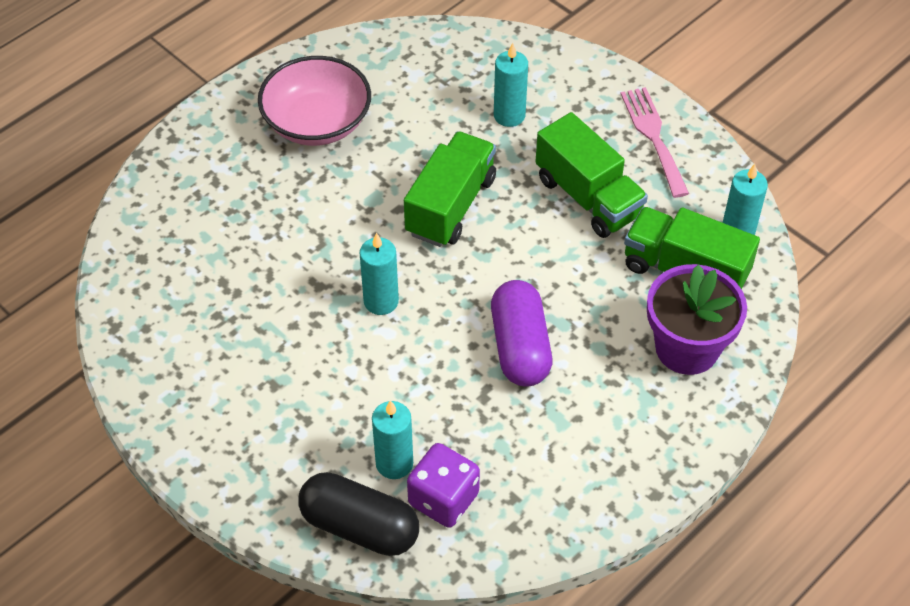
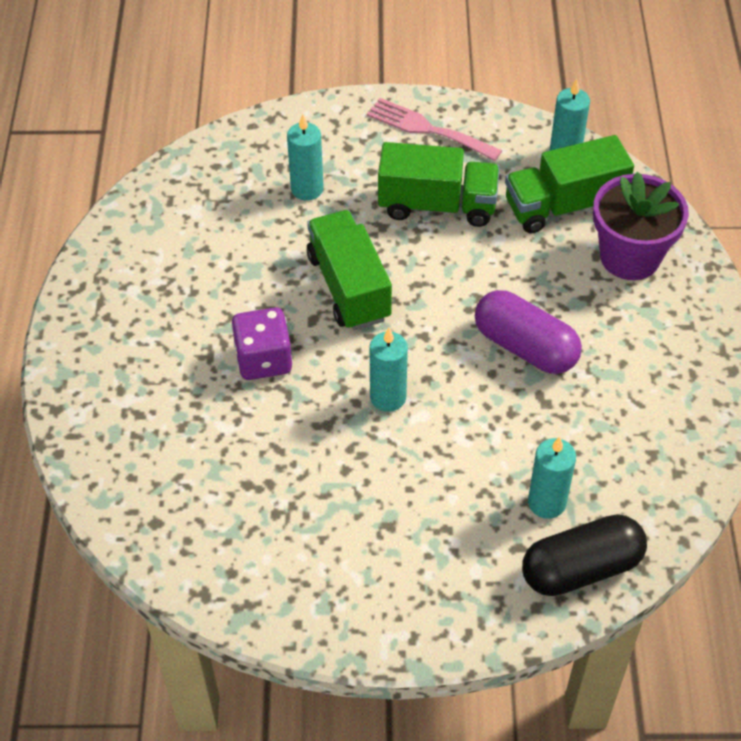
camera: 45 degrees left, 0 degrees up
(317, 122) = (164, 304): pink bowl -> none
(443, 499) = (610, 496): purple dice -> purple dice (263, 360)

